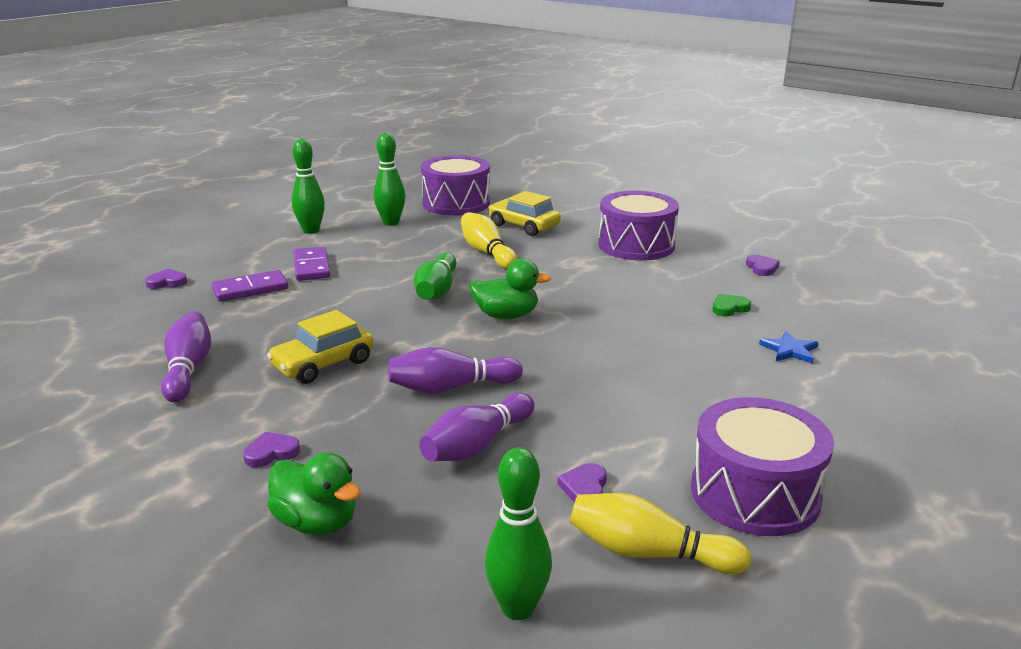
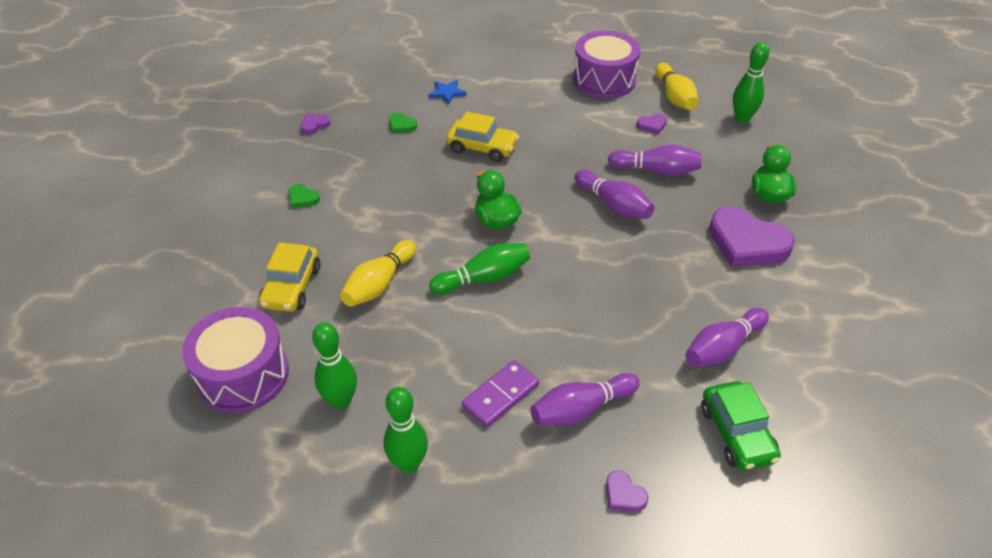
camera: 120 degrees left, 20 degrees up
(117, 339) = (736, 433): none -> green car
(250, 289) = (581, 409): purple domino -> purple bowling pin
(271, 453) = (747, 243): purple heart -> purple heart, size x2.32
(323, 364) = (645, 279): yellow car -> yellow car (482, 147)
(636, 245) = (302, 198): purple drum -> green heart

